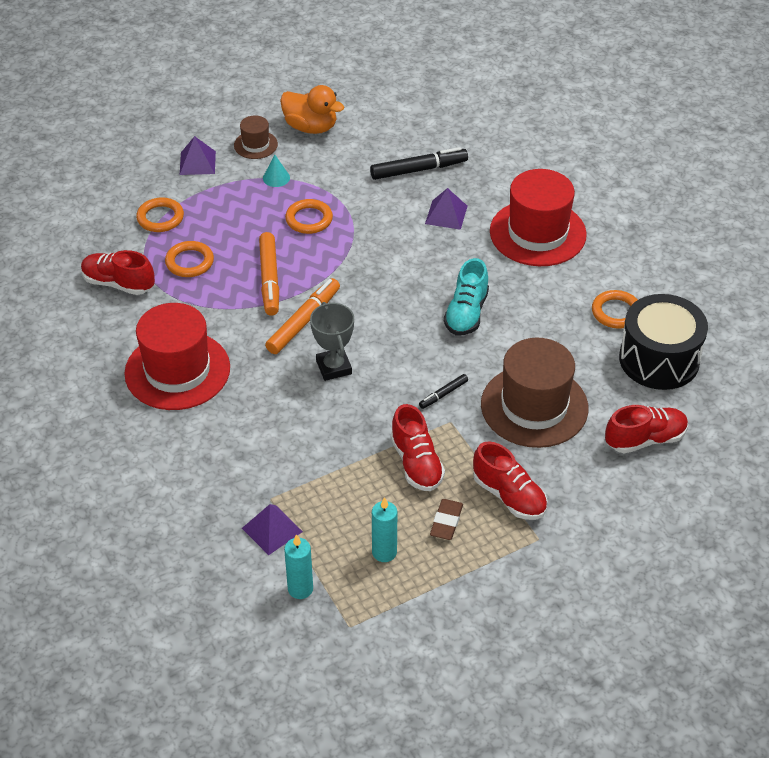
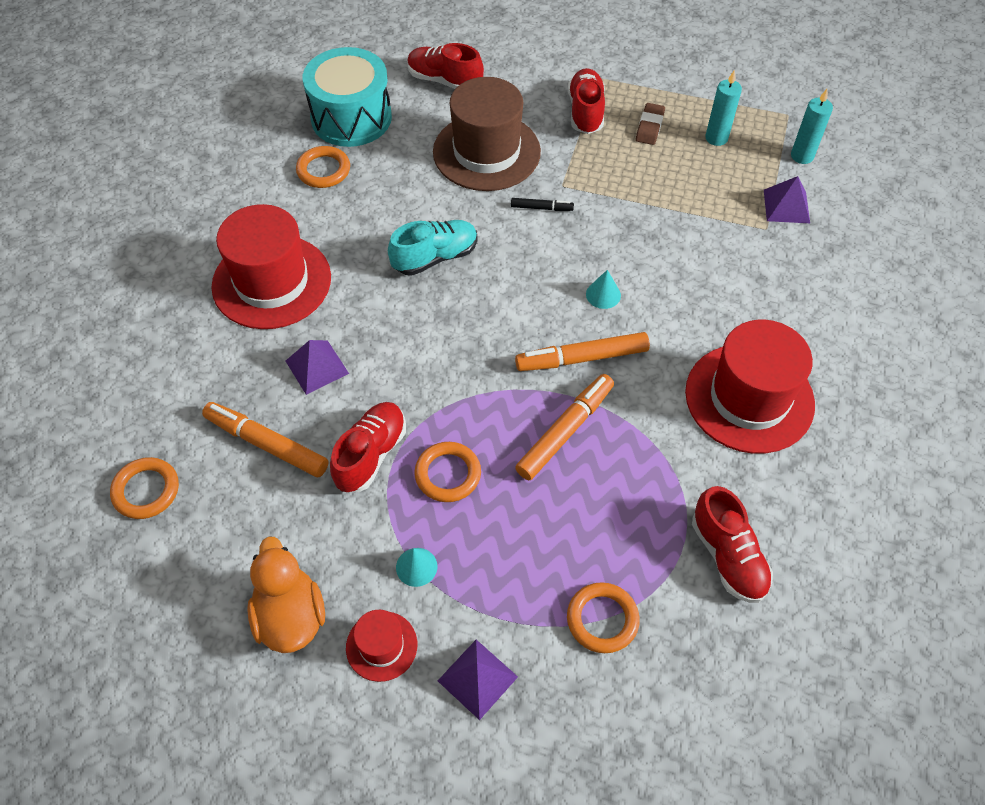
camera: 135 degrees left, 10 degrees up
(189, 262) = (626, 522): orange ring -> orange ring (146, 490)
(255, 145) = (381, 646): brown hat -> red hat
(333, 367) = (603, 294): grey trophy -> turquoise cone
(416, 463) = (624, 175): red shoe -> red shoe (371, 454)
(418, 170) = (267, 444): black marker -> orange marker
(446, 522) = (649, 127): brown eraser -> brown eraser turned 45 degrees counterclockwise
(659, 359) = (351, 118): black drum -> turquoise drum

